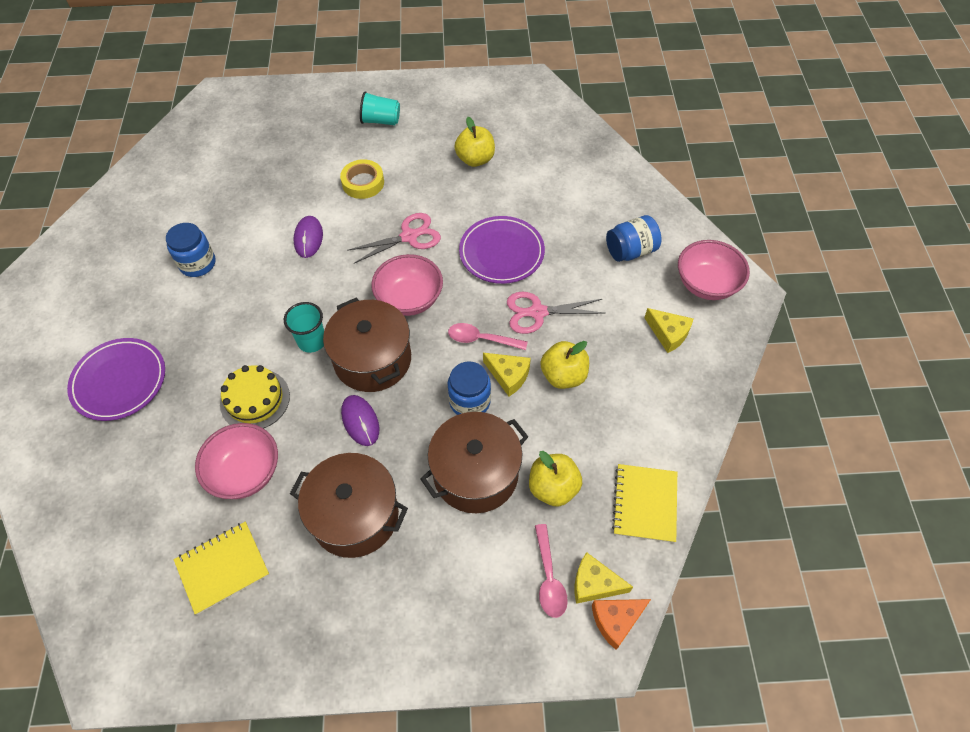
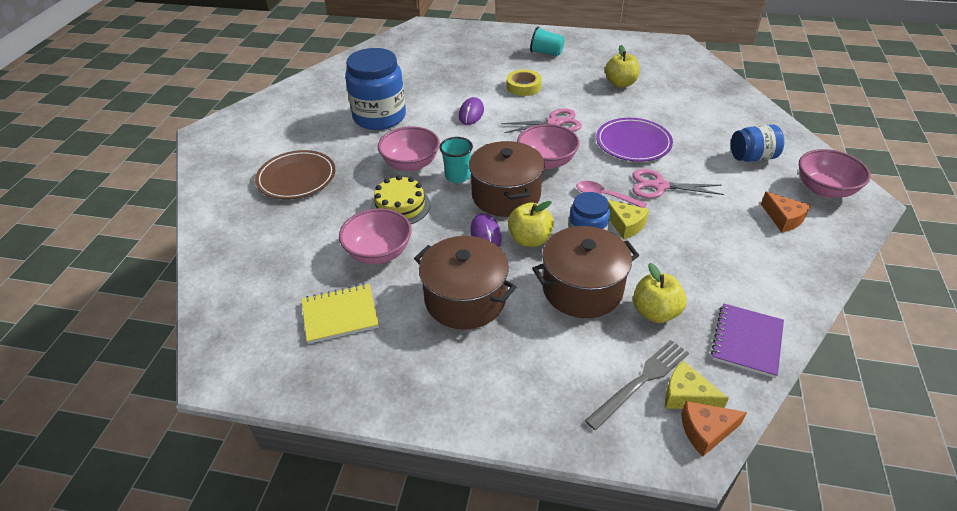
camera: 15 degrees right, 15 degrees down
(119, 381) = (296, 178): purple plate -> brown plate
(197, 263) = (379, 117): blue jar -> blue jar, size x1.76
(253, 332) = (411, 164): none -> pink bowl
(549, 577) = (640, 381): pink spoon -> grey fork
(563, 376) = (677, 233): yellow apple -> yellow apple (529, 239)
(644, 504) = (747, 341): yellow notebook -> purple notebook
(668, 334) = (783, 218): yellow cheese -> orange cheese

